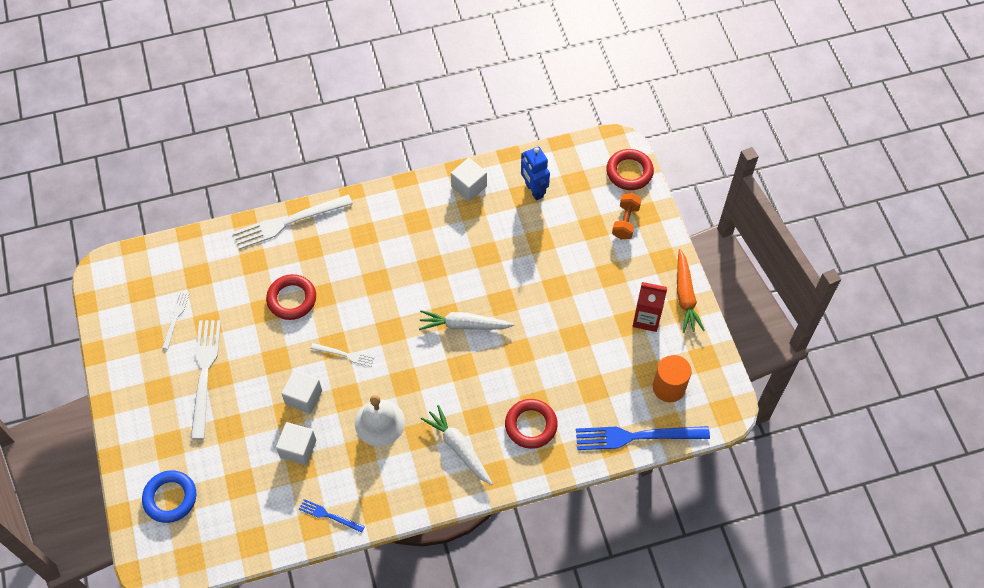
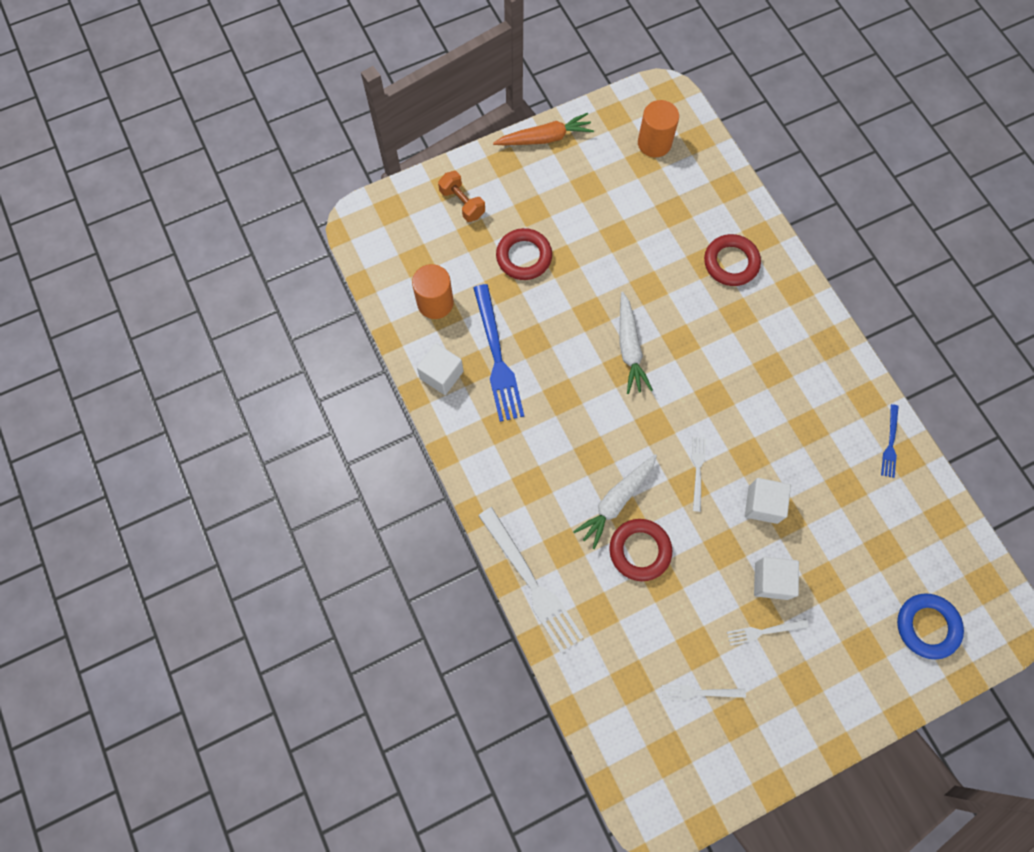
camera: 100 degrees left, 10 degrees up
(205, 373) = (764, 631): white fork -> white fork, size x0.50
(298, 449) = (825, 495): white cube -> white cube (771, 581)
(379, 422) = (770, 414): white bell -> none
(459, 448) = (776, 328): white carrot -> white carrot (616, 501)
(534, 190) = (435, 303): blue robot -> orange cylinder
(625, 222) = (462, 203): orange dumbbell -> orange dumbbell turned 45 degrees clockwise
(629, 172) = (394, 207): red ring -> red ring (524, 257)
(636, 436) = (716, 166): blue fork -> blue fork (497, 357)
(646, 319) = (580, 171): red carton -> none

